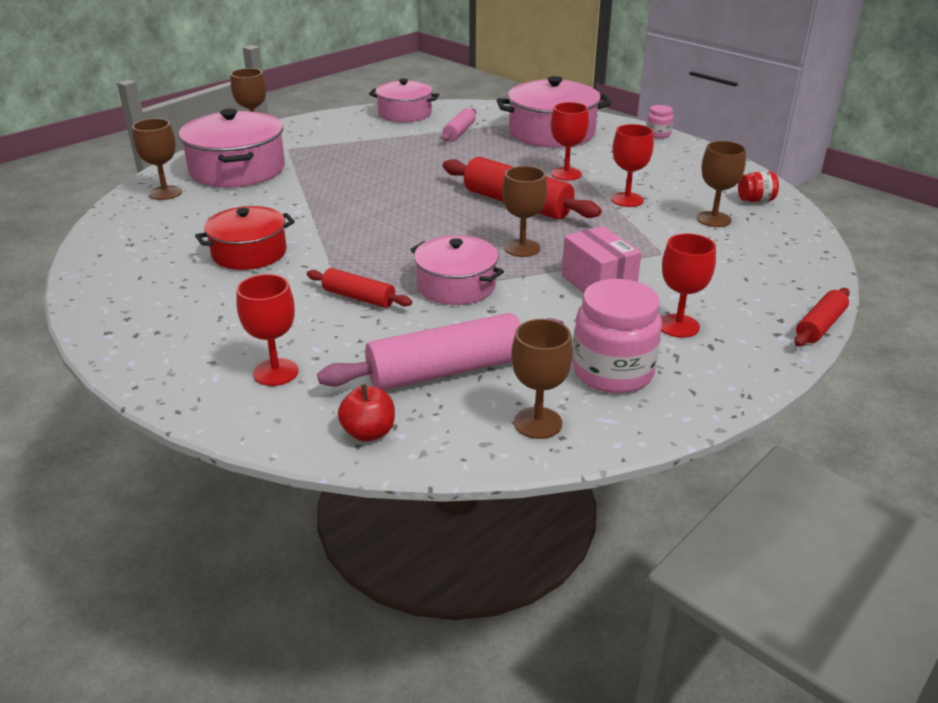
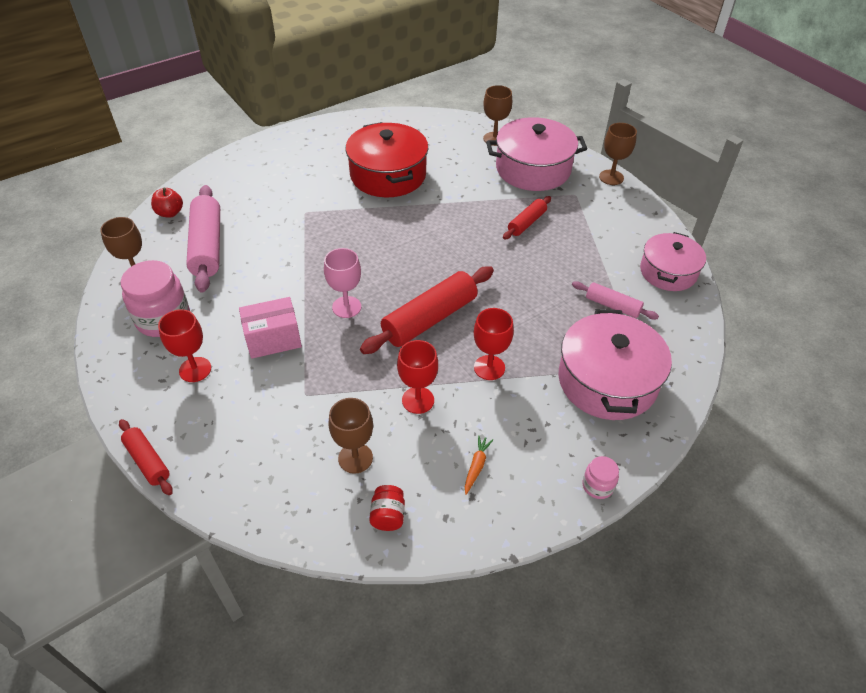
camera: 100 degrees right, 15 degrees up
(249, 253) = (388, 175): red pot -> red pot, size x1.53
(276, 372) = (242, 184): red goblet -> none
(359, 297) = (308, 218): red rolling pin -> red rolling pin (526, 223)
(456, 286) = (304, 263): pink pot -> none
(522, 248) = (346, 307): brown goblet -> pink goblet
(677, 172) = (476, 466): none -> orange carrot

